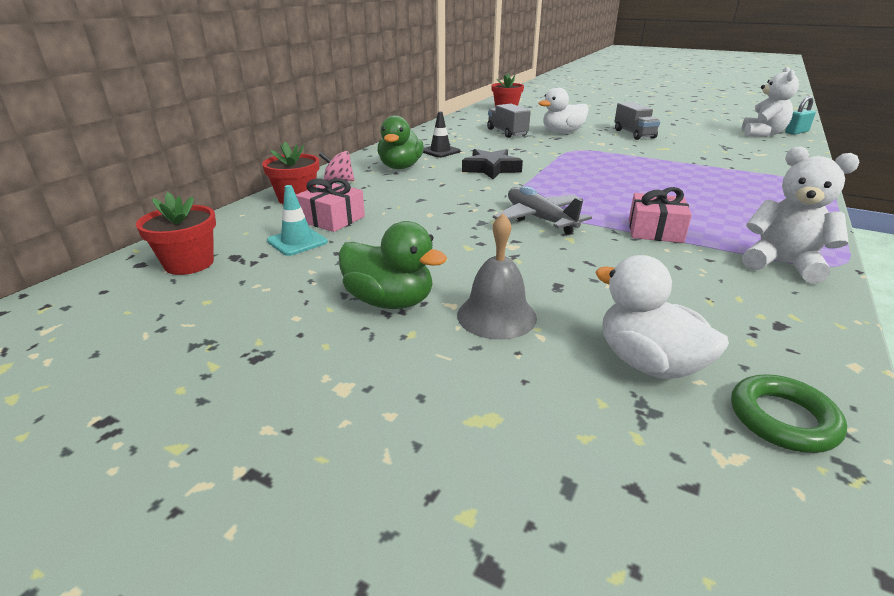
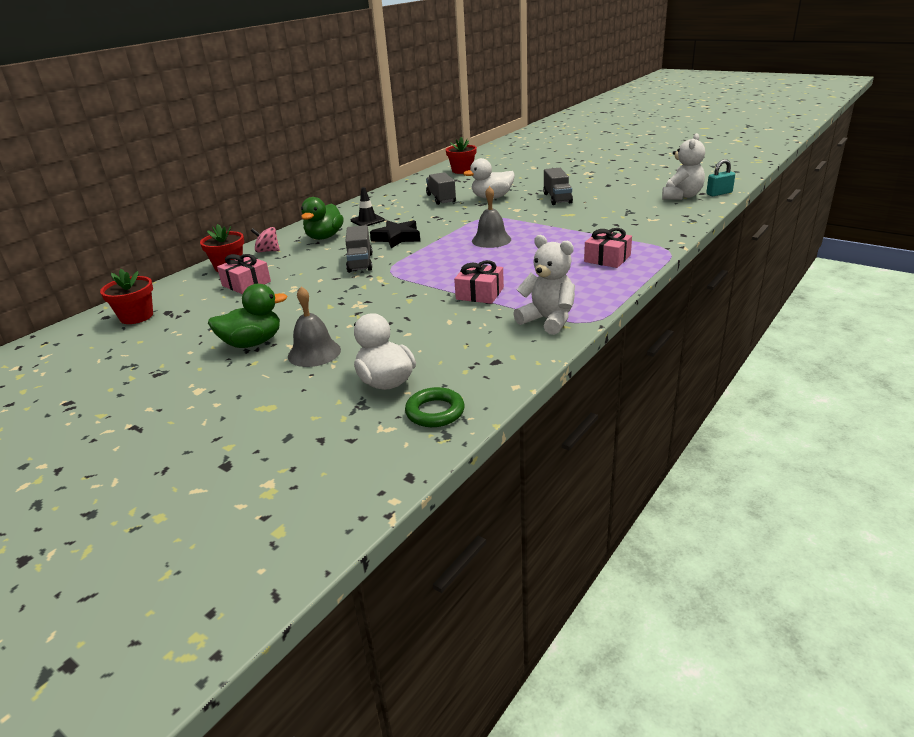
camera: 10 degrees right, 0 degrees up
(297, 241) = (213, 301): turquoise traffic cone -> none
(390, 301) = (252, 343): green duck -> green duck turned 60 degrees counterclockwise
(467, 194) = (360, 262): none -> grey truck
(539, 219) = (399, 284): grey plane -> none
(605, 172) = (491, 240): none -> grey bell
(762, 191) = (607, 258): none -> pink gift

